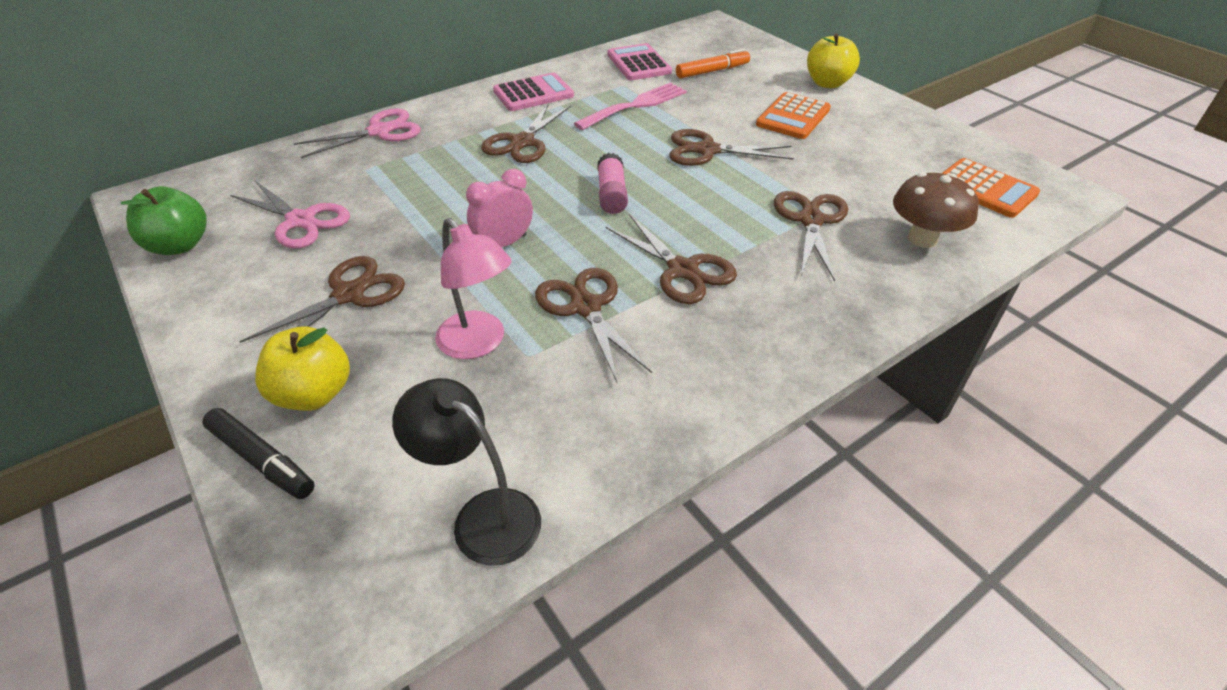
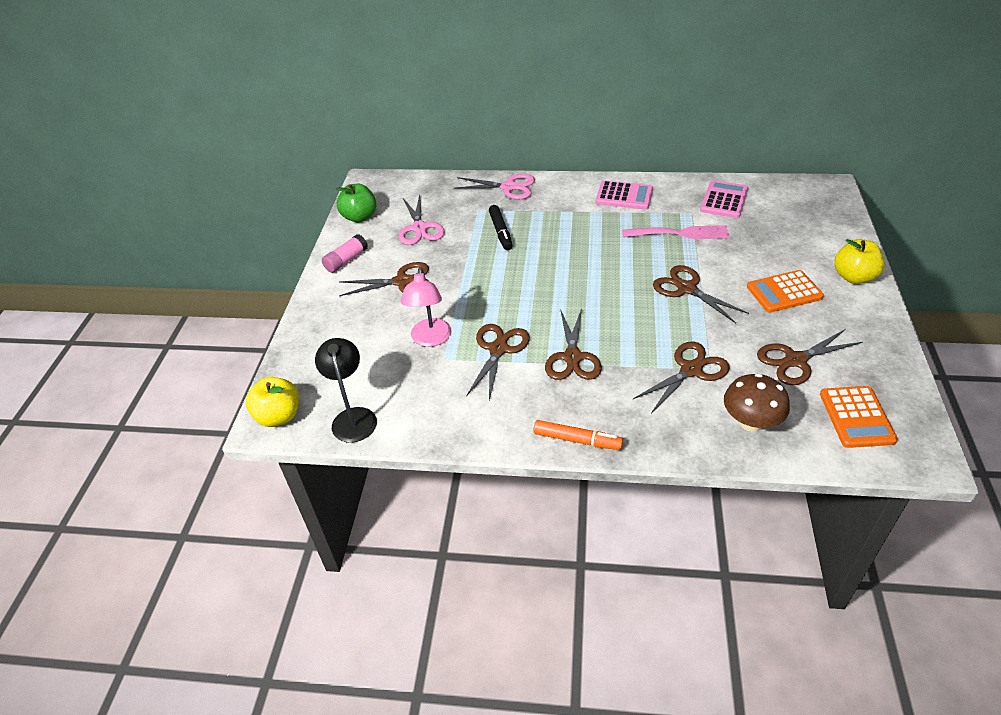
camera: 45 degrees right, 0 degrees up
(262, 459) = (303, 341): black marker -> black marker (500, 231)
(314, 394) = (345, 323): yellow apple -> yellow apple (279, 416)
(504, 243) = (498, 291): pink clock -> none
(522, 142) = (578, 230): brown scissors -> brown scissors (795, 360)
(611, 194) = (589, 290): pink glue stick -> pink glue stick (346, 260)
(712, 71) = (772, 228): orange marker -> orange marker (577, 440)

